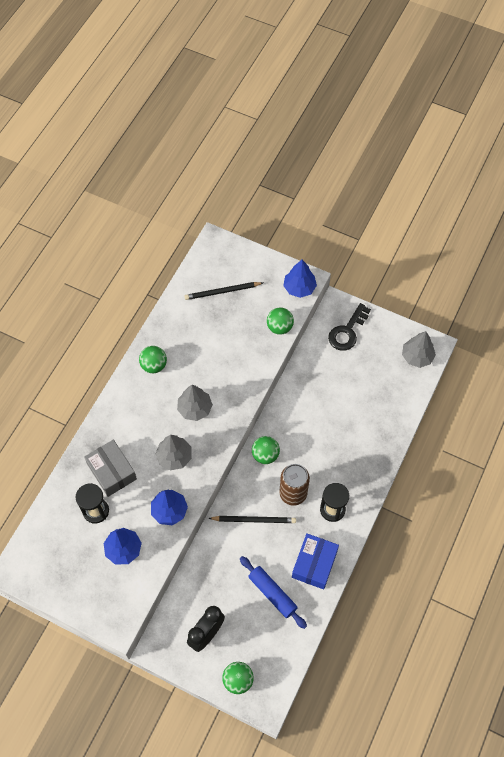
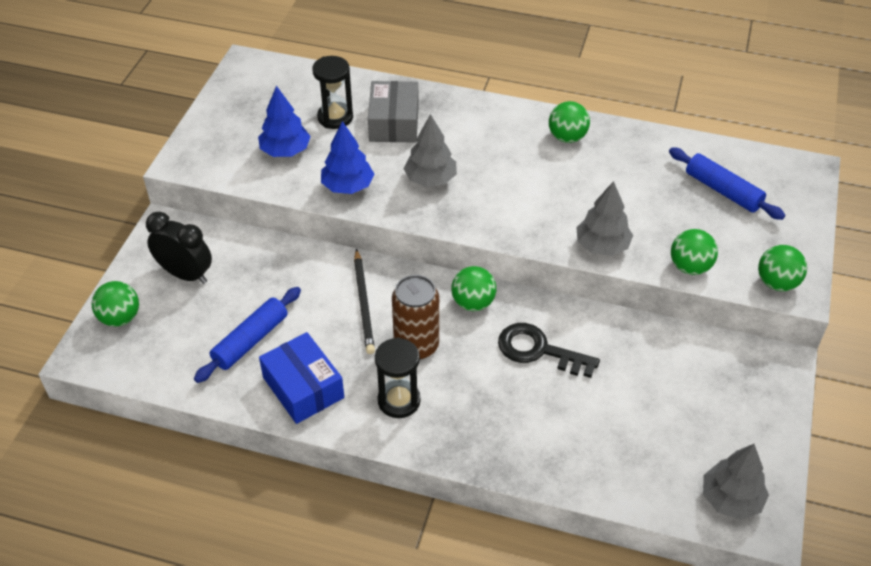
camera: 80 degrees right, 15 degrees down
(112, 471) = (394, 123): grey box -> grey box turned 45 degrees counterclockwise
(195, 408) = (512, 189): grey tree -> grey tree (602, 246)
(222, 292) = (722, 191): black pencil -> blue rolling pin
(299, 288) = (776, 283): blue tree -> green ball
(314, 564) = (303, 387): blue box -> blue box turned 45 degrees clockwise
(347, 331) = (736, 384): black key -> black key (538, 350)

